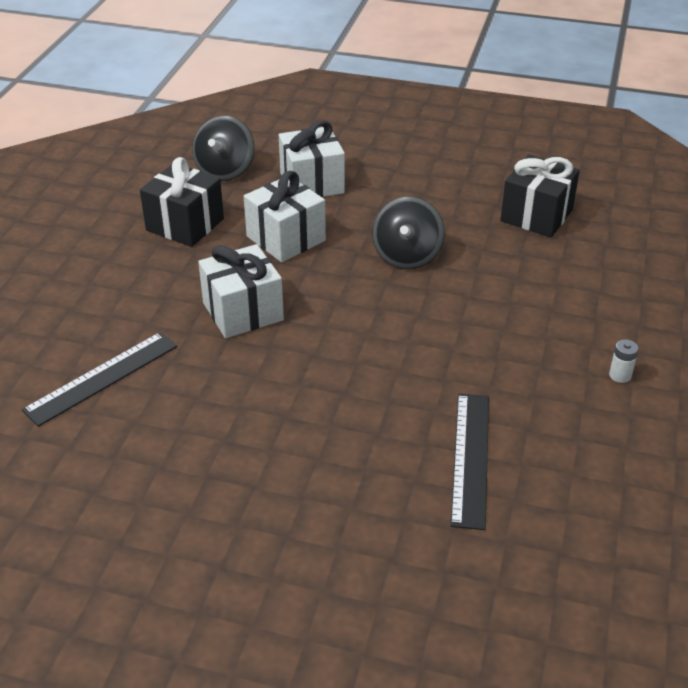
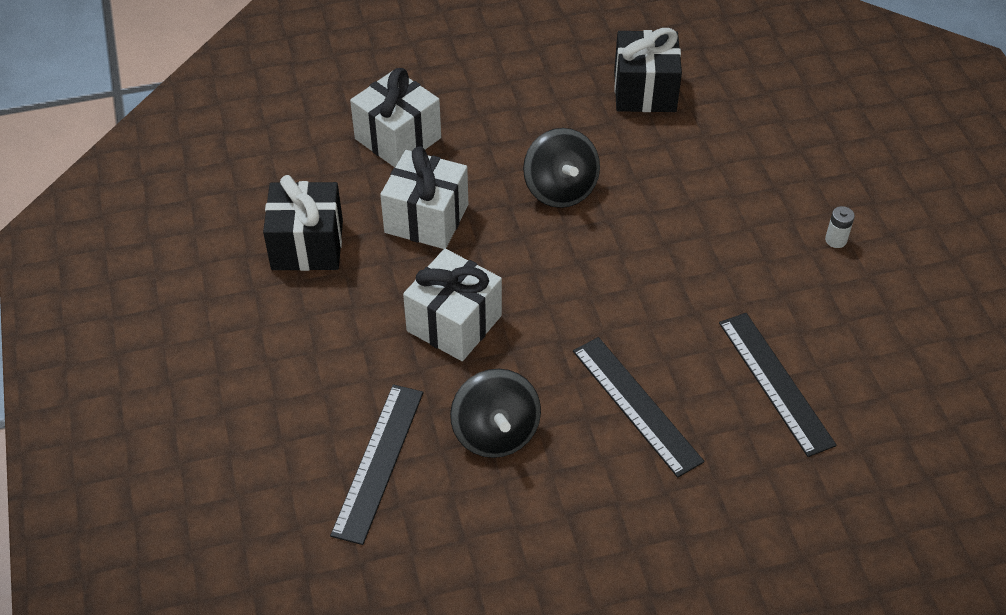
camera: 30 degrees left, 10 degrees up
(225, 170) = (292, 158): black spinning top -> black spinning top (495, 433)
(334, 424) = (636, 405): none -> black ruler

